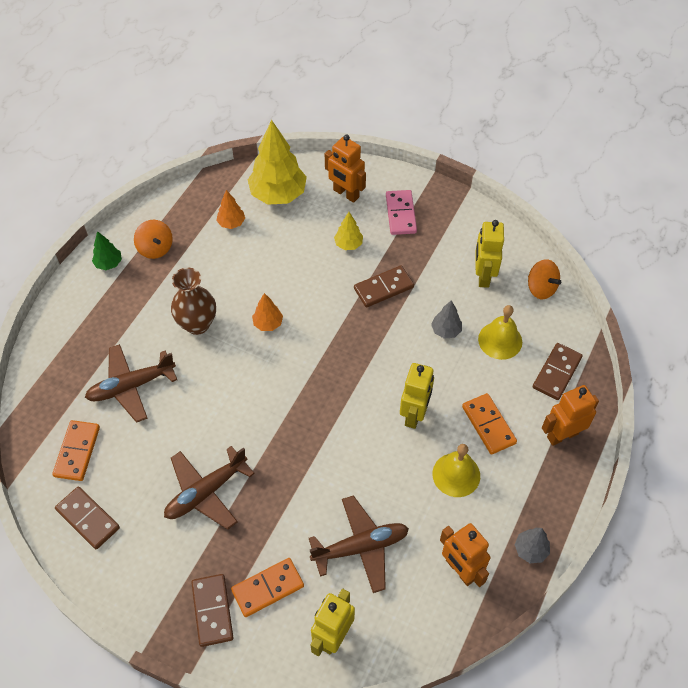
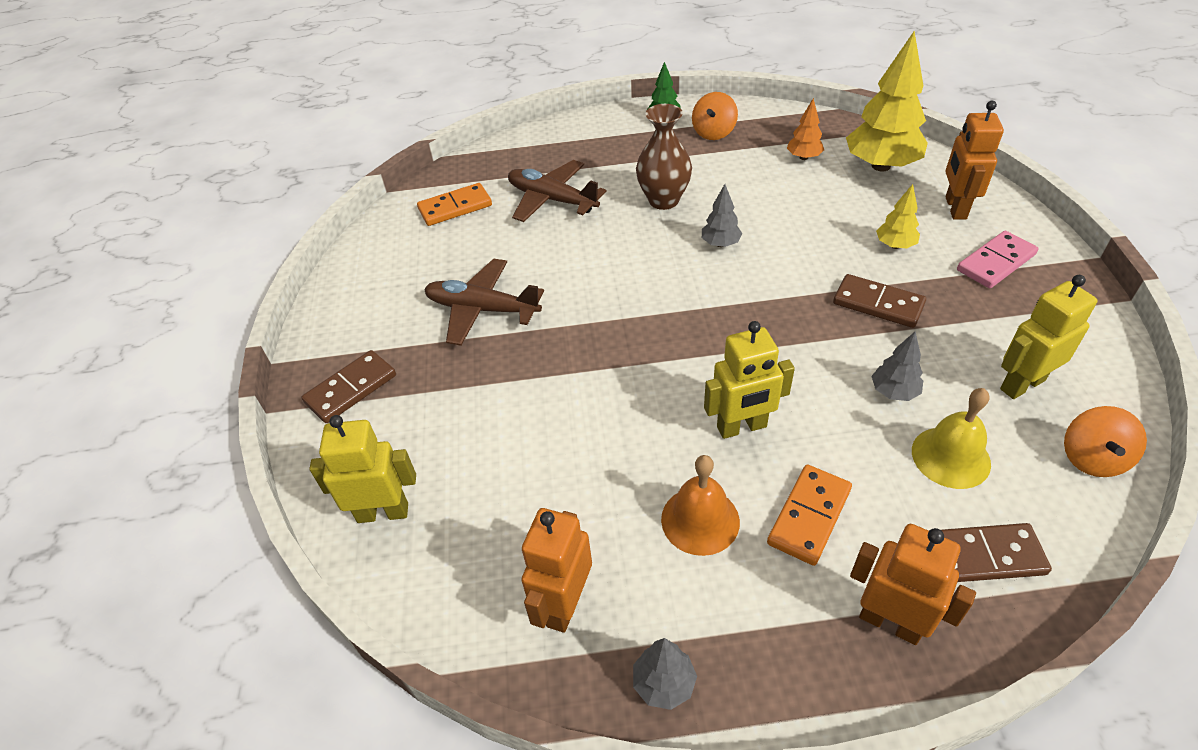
camera: 60 degrees right, 10 degrees down
(88, 519) = (392, 250): brown domino -> none
(267, 588) = (406, 419): orange domino -> none
(268, 324) = (720, 244): orange tree -> grey tree
(361, 547) = (517, 475): brown plane -> none
(456, 474) = (700, 520): yellow bell -> orange bell

